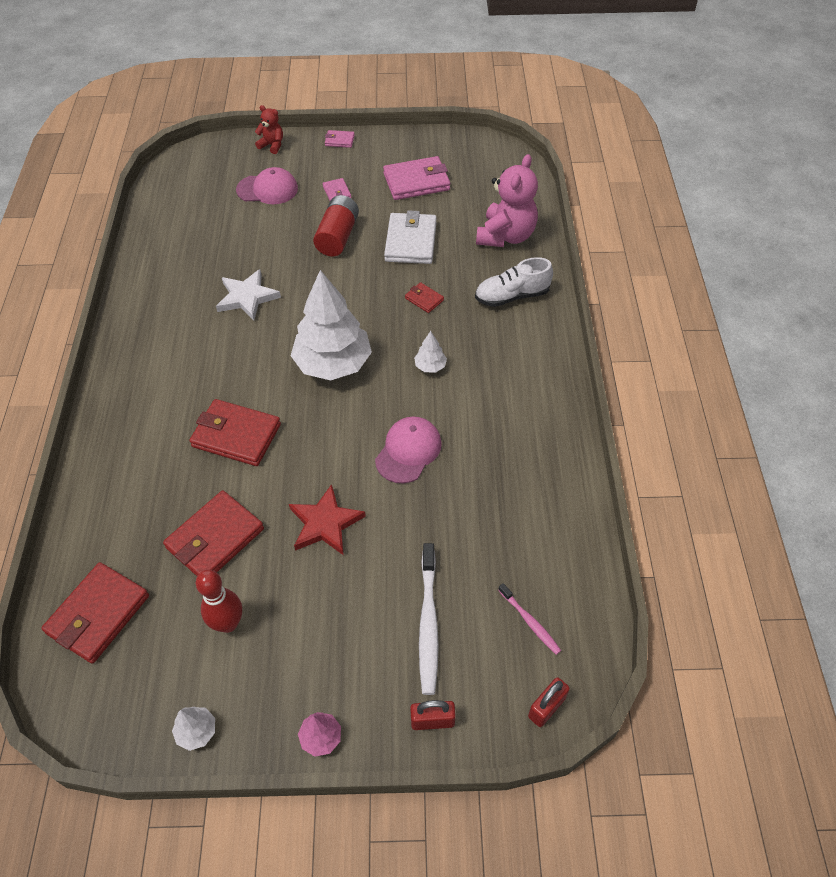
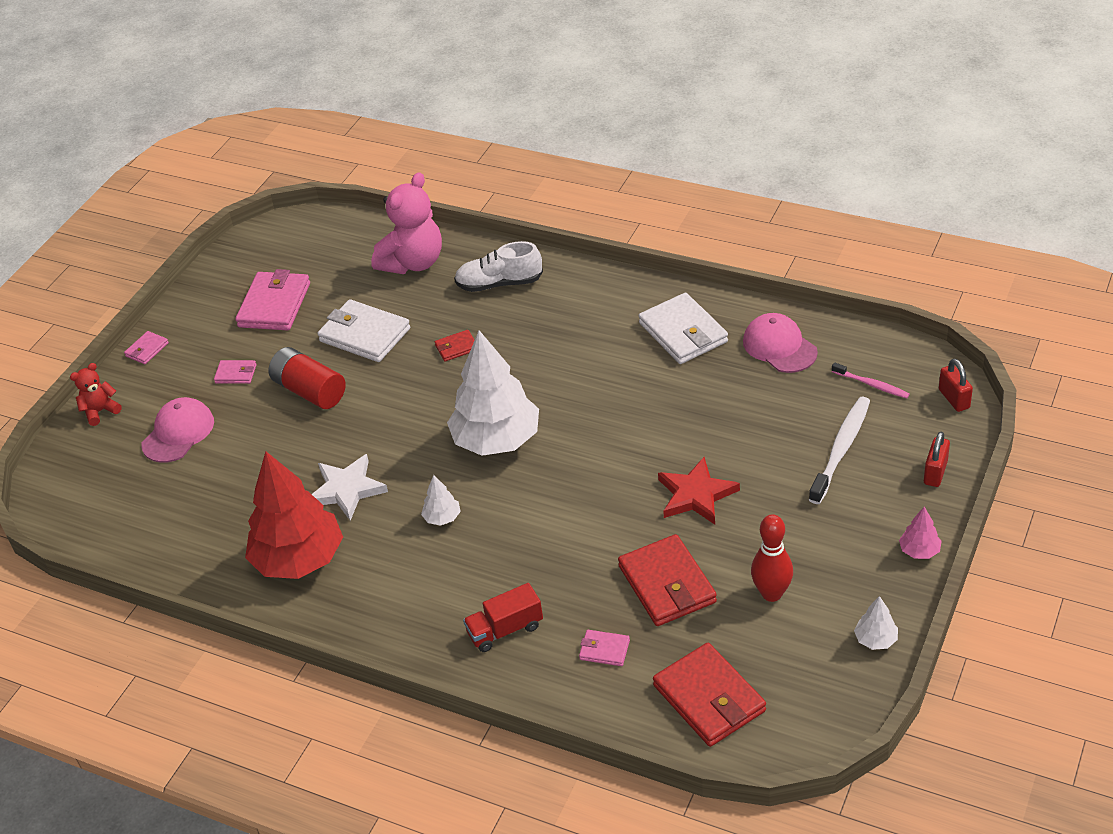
camera: 60 degrees left, 10 degrees down
(132, 519) = (604, 650): none -> pink wallet
(137, 446) = (505, 630): none -> red truck
(171, 300) = (299, 559): none -> red tree
(236, 435) = (544, 540): red wallet -> none
(408, 451) = (646, 412): pink cap -> pink cap (779, 346)
(428, 622) = (841, 450): white toothbrush -> white toothbrush turned 90 degrees counterclockwise
(430, 366) = (550, 368): white tree -> white tree (442, 518)
(506, 236) = (413, 263): pink teddy bear -> pink teddy bear turned 75 degrees clockwise
(512, 296) = (499, 284): white shoe -> white shoe turned 75 degrees clockwise
(521, 442) = (683, 333): none -> white wallet
(529, 621) = (871, 384): pink toothbrush -> pink toothbrush turned 45 degrees clockwise

